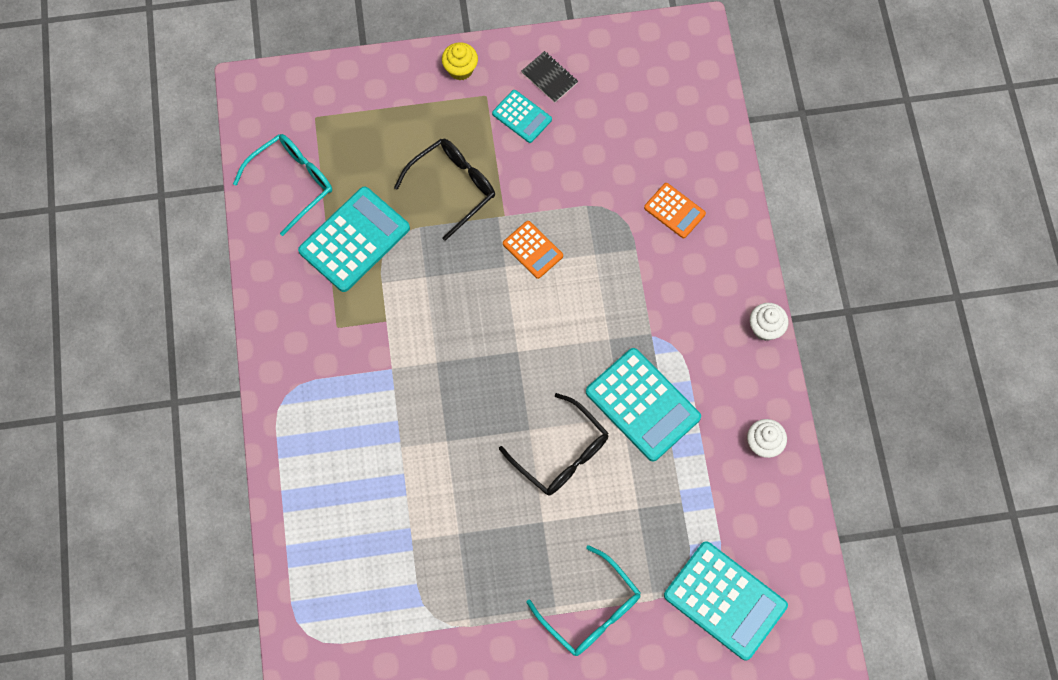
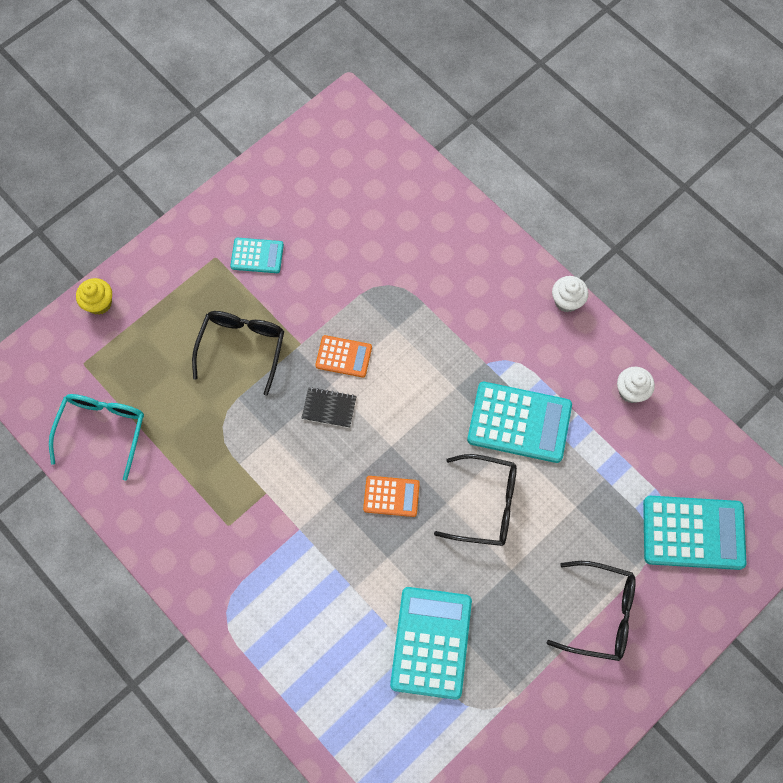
camera: 35 degrees left, 0 degrees up
(354, 240) = (191, 443): turquoise calculator -> turquoise calculator (431, 642)
(460, 69) = (179, 248): yellow cupcake -> yellow cupcake (99, 303)
(549, 77) = (257, 211): black notebook -> black notebook (329, 408)
(591, 610) = (600, 614): turquoise glasses -> black glasses
(674, 211) = (432, 254): orange calculator -> orange calculator (391, 496)

